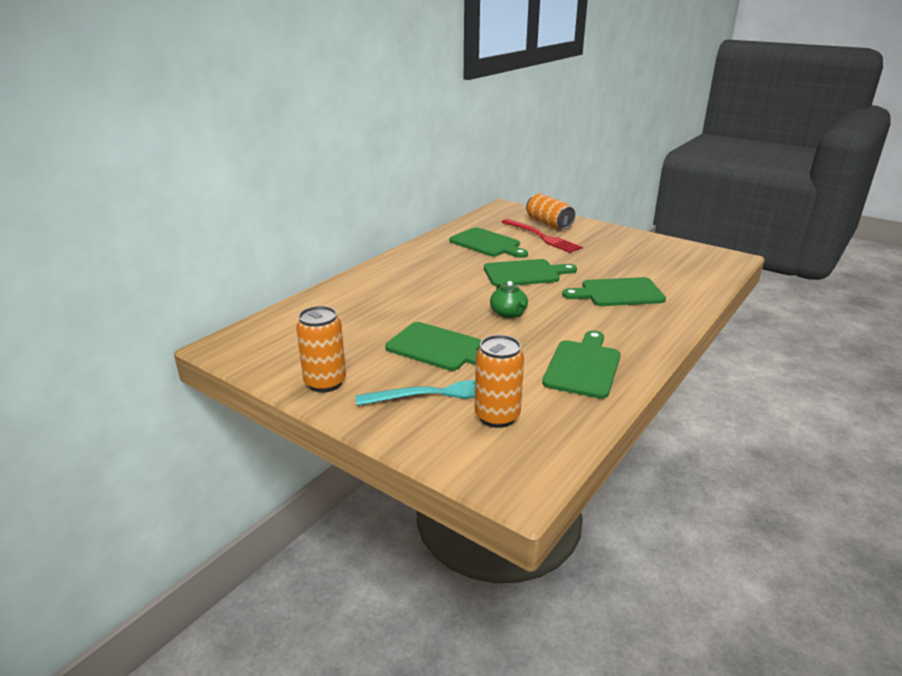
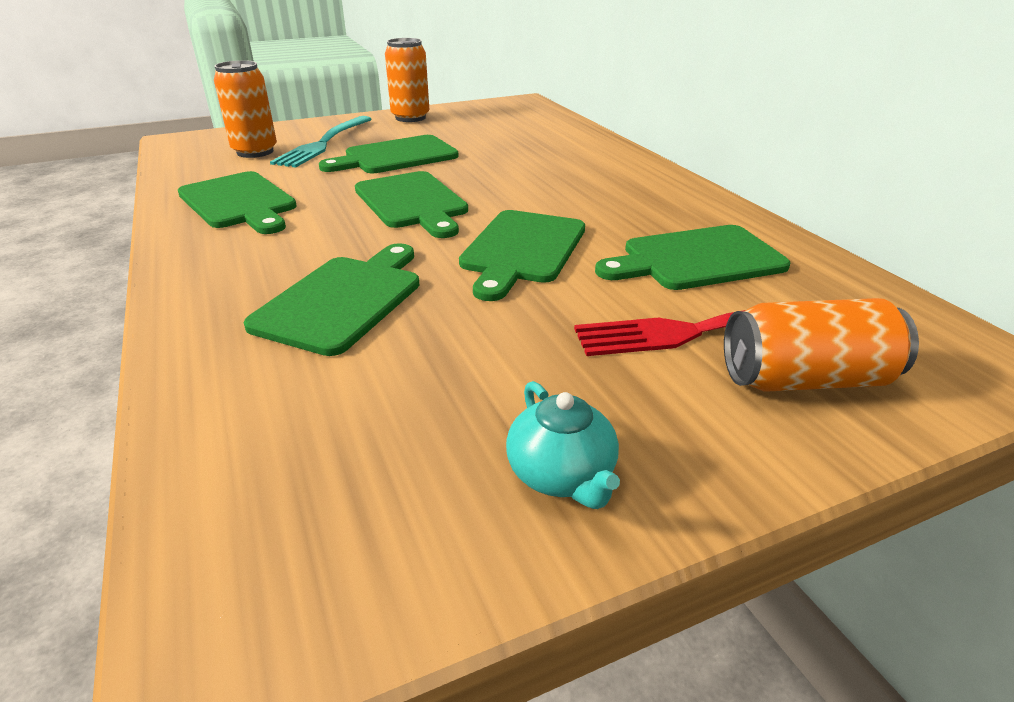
camera: 120 degrees right, 5 degrees up
(509, 313) = (413, 202): green teapot -> green cutting board
(635, 241) = (562, 475): none -> turquoise teapot

